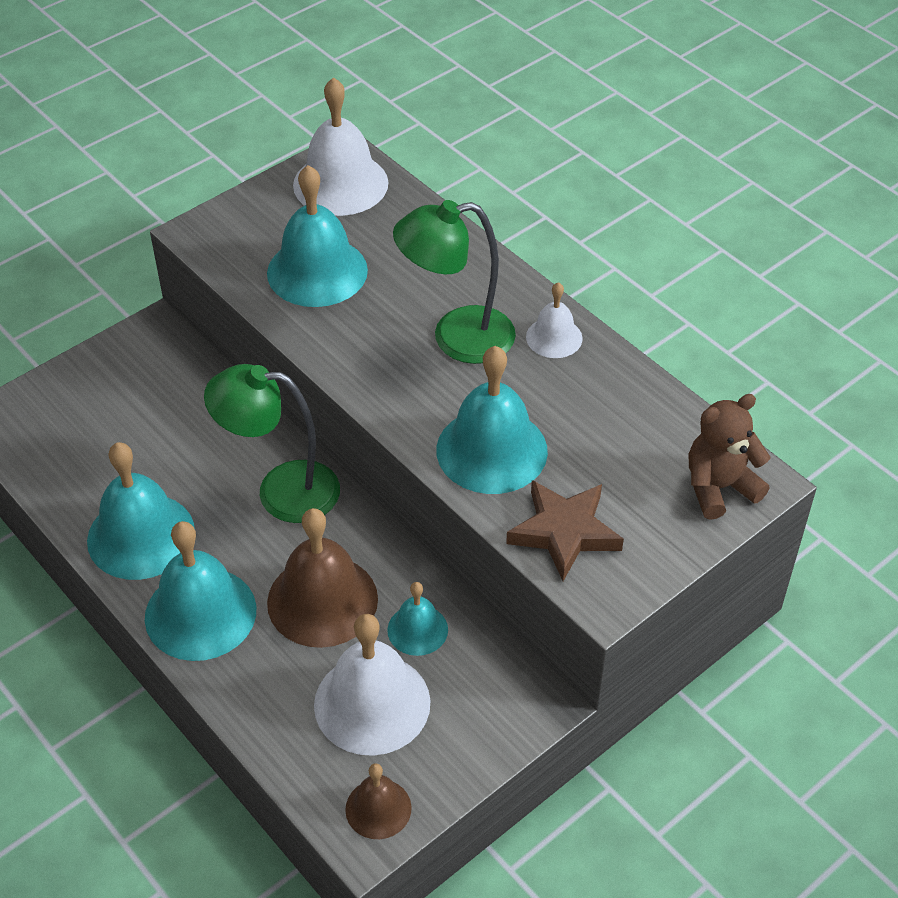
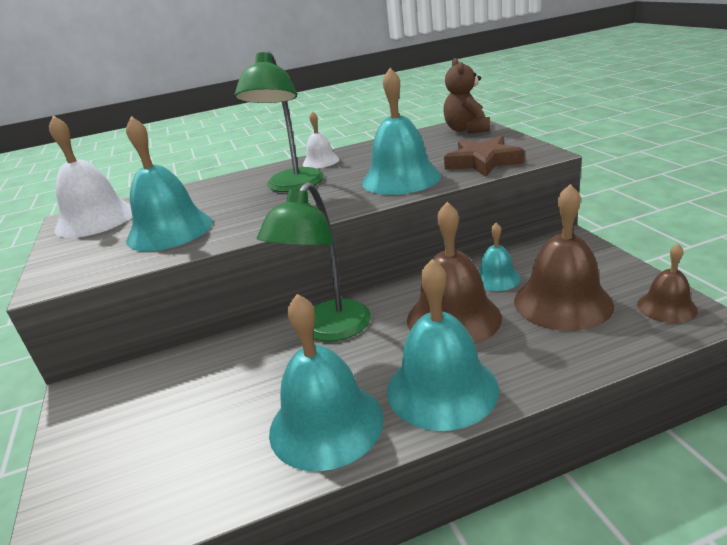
camera: 65 degrees left, 20 degrees down
(372, 703) = (562, 302): white bell -> brown bell

